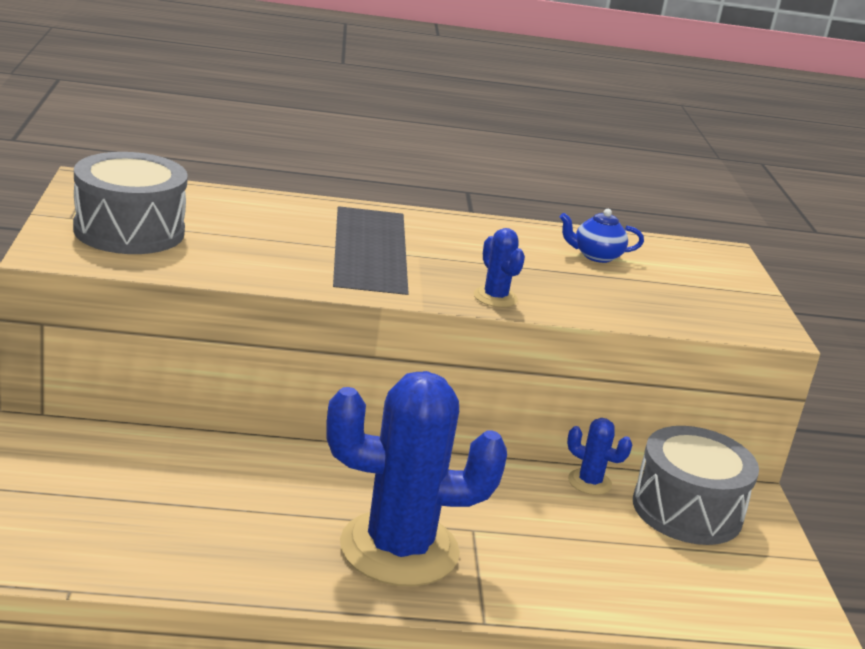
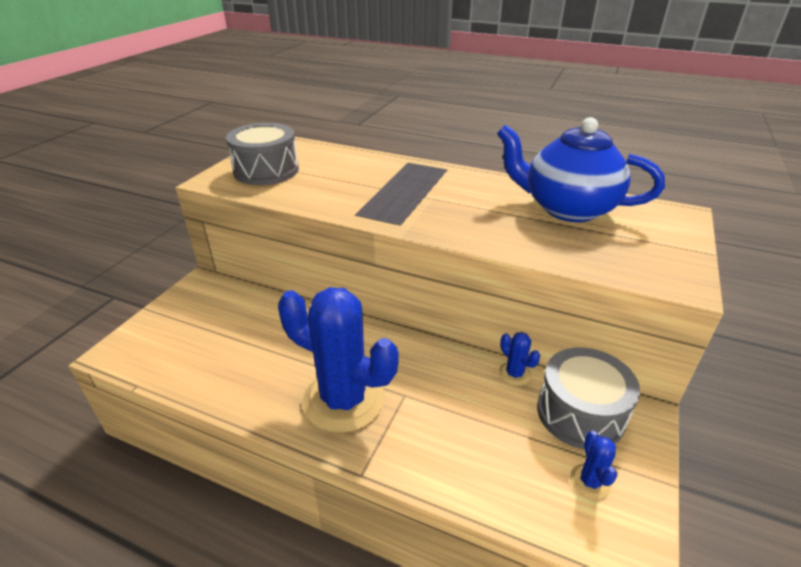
camera: 30 degrees right, 10 degrees up
(495, 297) = (461, 233): blue cactus -> blue cactus (590, 481)
(596, 256) = (567, 208): blue teapot -> blue teapot, size x2.44

